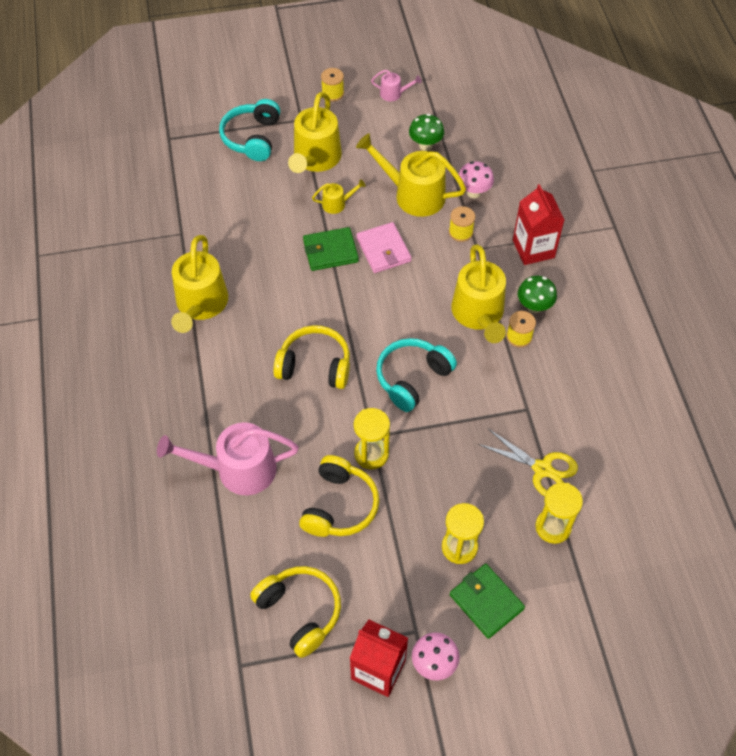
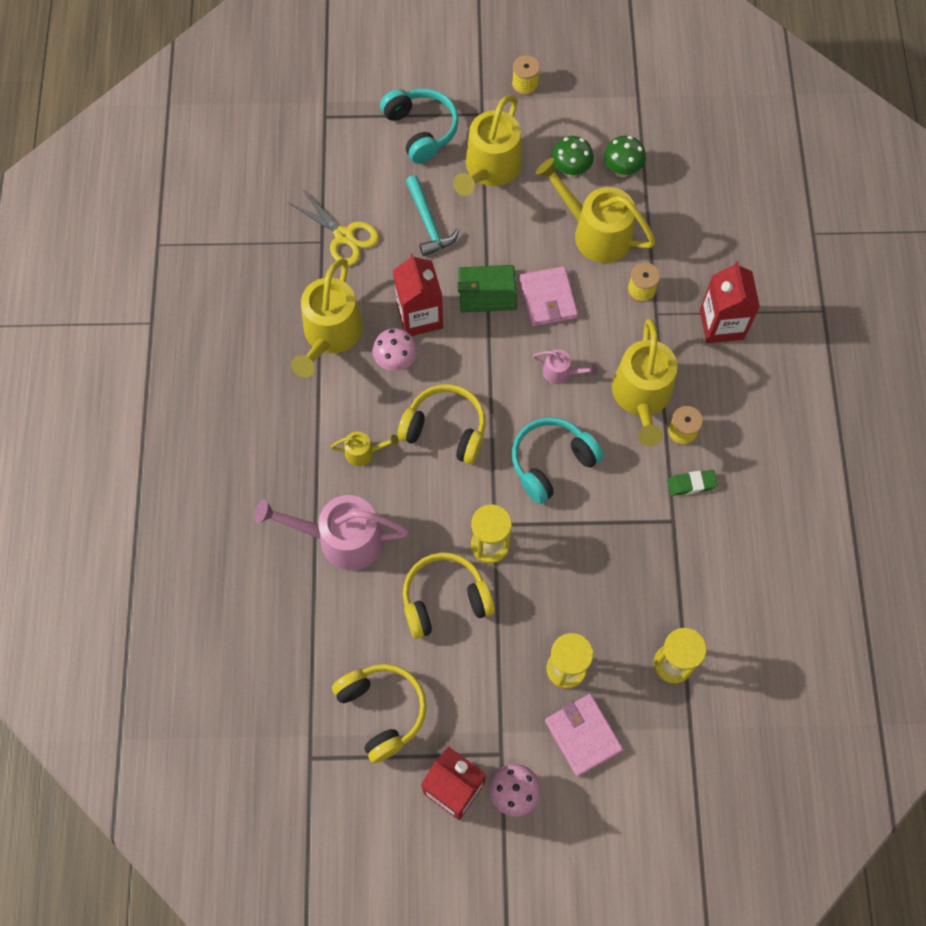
camera: 10 degrees right, 10 degrees up
(252, 138) = (421, 130): turquoise headphones -> turquoise headphones turned 135 degrees clockwise
(271, 206) = (428, 223): none -> turquoise hammer
(276, 279) = (419, 316): none -> red carton
(337, 204) = (505, 231): yellow watering can -> yellow watering can (363, 452)
(339, 506) = (445, 599): yellow headphones -> yellow headphones turned 135 degrees counterclockwise
(394, 94) = (597, 95): pink watering can -> pink watering can (560, 372)
(473, 192) = (666, 240): pink mushroom -> pink mushroom (396, 361)
(486, 602) = (583, 735): green wallet -> pink wallet
(534, 307) = (707, 397): green mushroom -> green mushroom (570, 170)
(536, 377) = (691, 484): none -> green eraser
(542, 469) = (675, 594): yellow scissors -> yellow scissors (344, 236)

